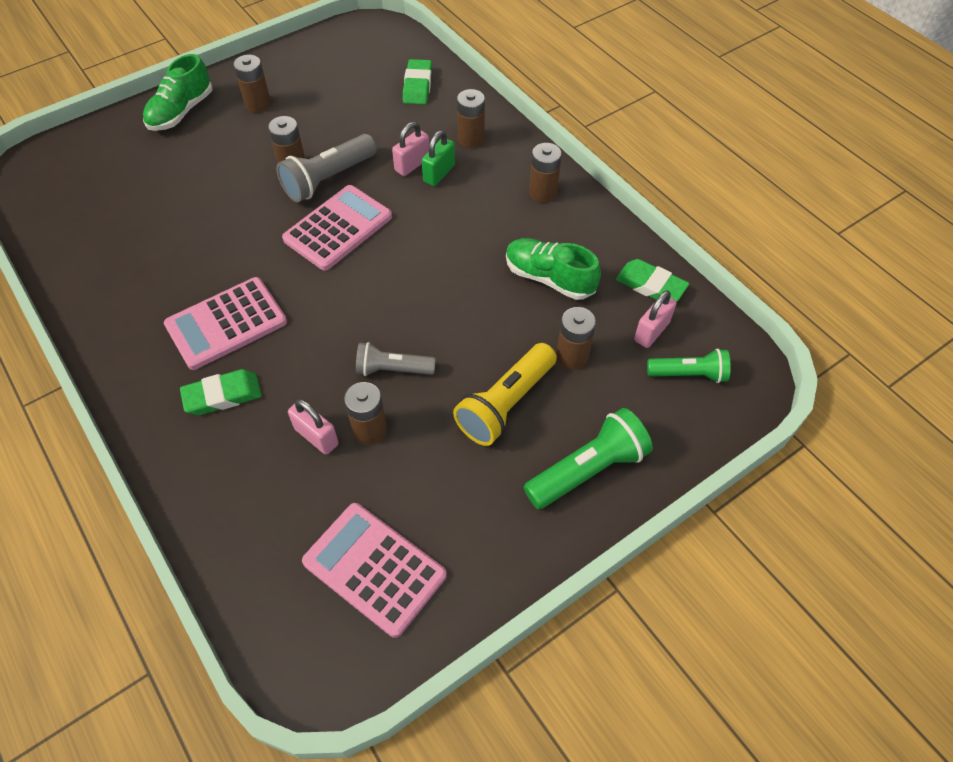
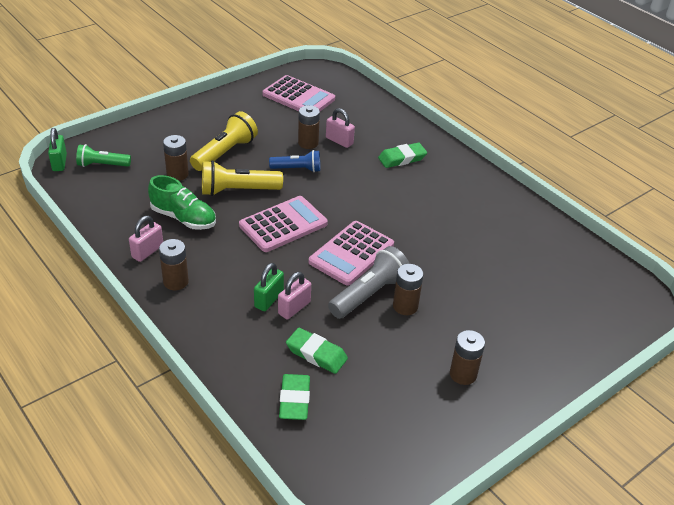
camera: 175 degrees right, 15 degrees down
(181, 112) = (538, 364): green shoe -> none
(226, 324) = (415, 193): pink calculator -> pink calculator (283, 225)
(392, 369) = (297, 169): grey flashlight -> blue flashlight
(471, 139) = (237, 334): brown battery -> none
(481, 325) = (238, 191): none -> yellow flashlight
(587, 469) = (181, 126): green flashlight -> none
(650, 285) = (107, 213): green eraser -> green eraser (316, 354)
(651, 331) = (118, 186): pink padlock -> pink padlock (147, 251)
(754, 378) = (59, 163): none -> green padlock

